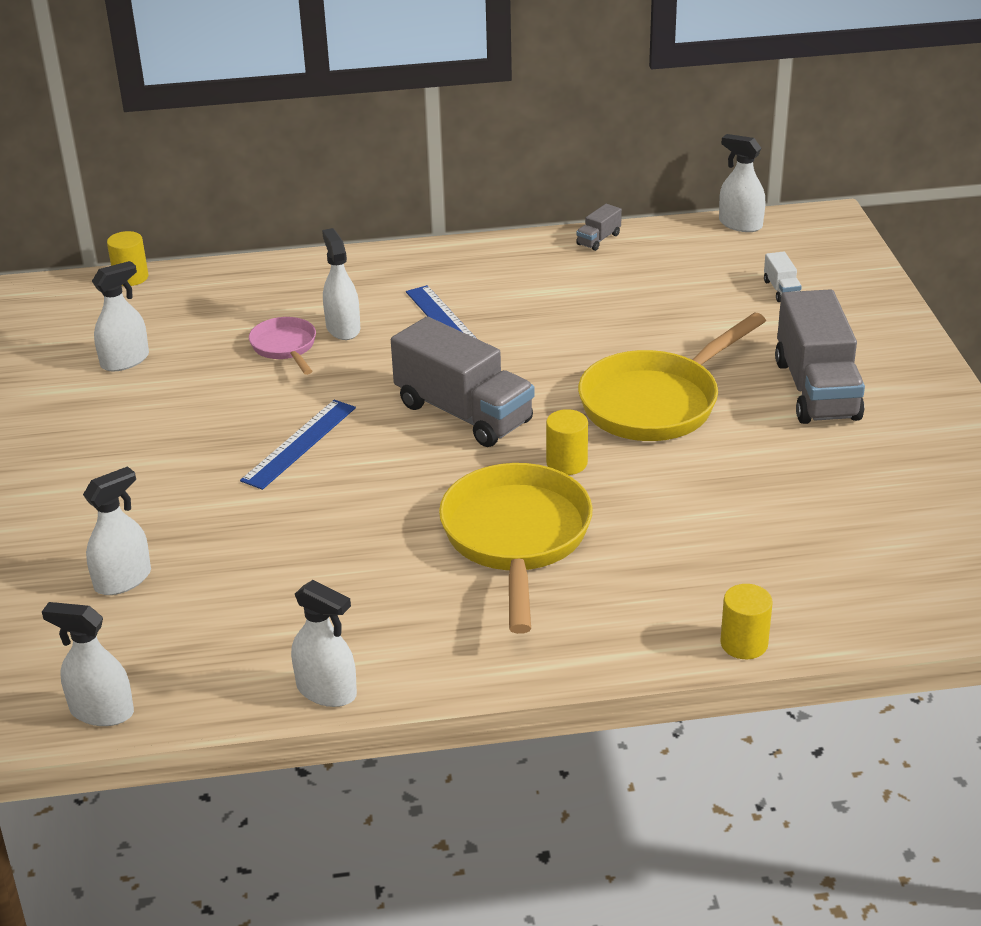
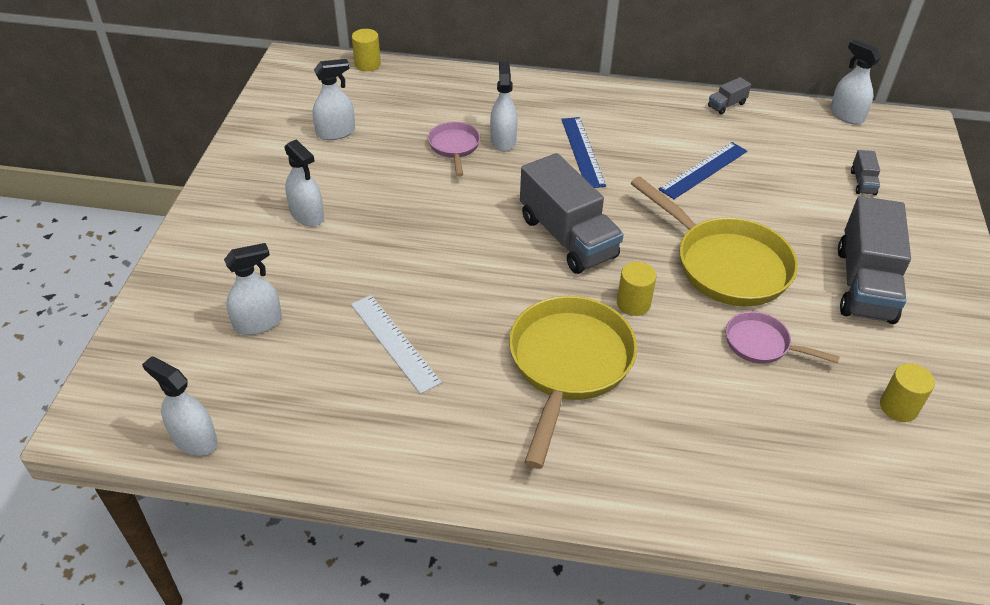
camera: 15 degrees right, 10 degrees up
(299, 443) = (433, 234): blue ruler -> blue ruler (703, 170)
(302, 562) = (394, 342): none -> white ruler
(326, 691) = (367, 470): white spray bottle -> white spray bottle (307, 215)
(656, 402) = (725, 264): yellow pan -> yellow pan turned 105 degrees counterclockwise
(725, 471) = (762, 344): none -> pink pan
(744, 643) = (724, 523): yellow cylinder -> yellow cylinder (898, 407)
(781, 290) = (862, 182): white truck -> grey truck

